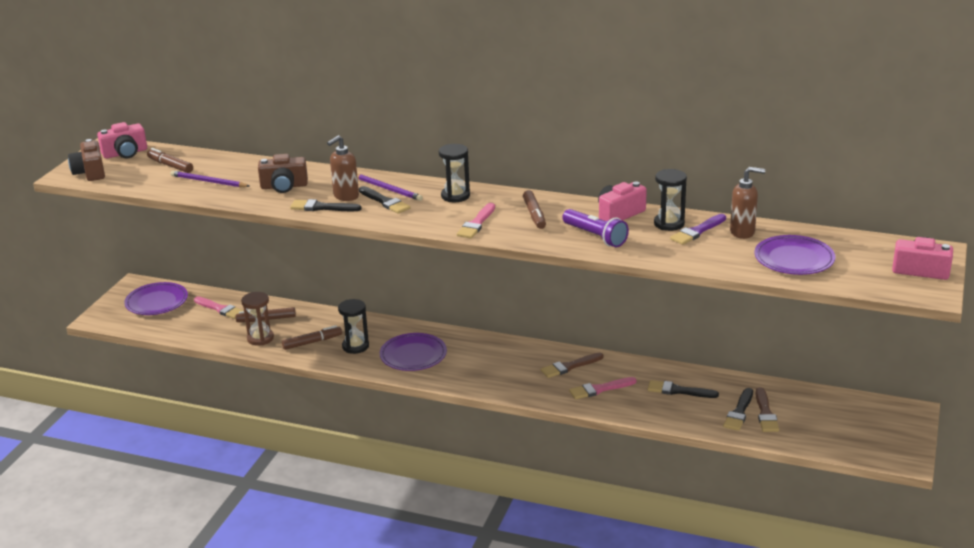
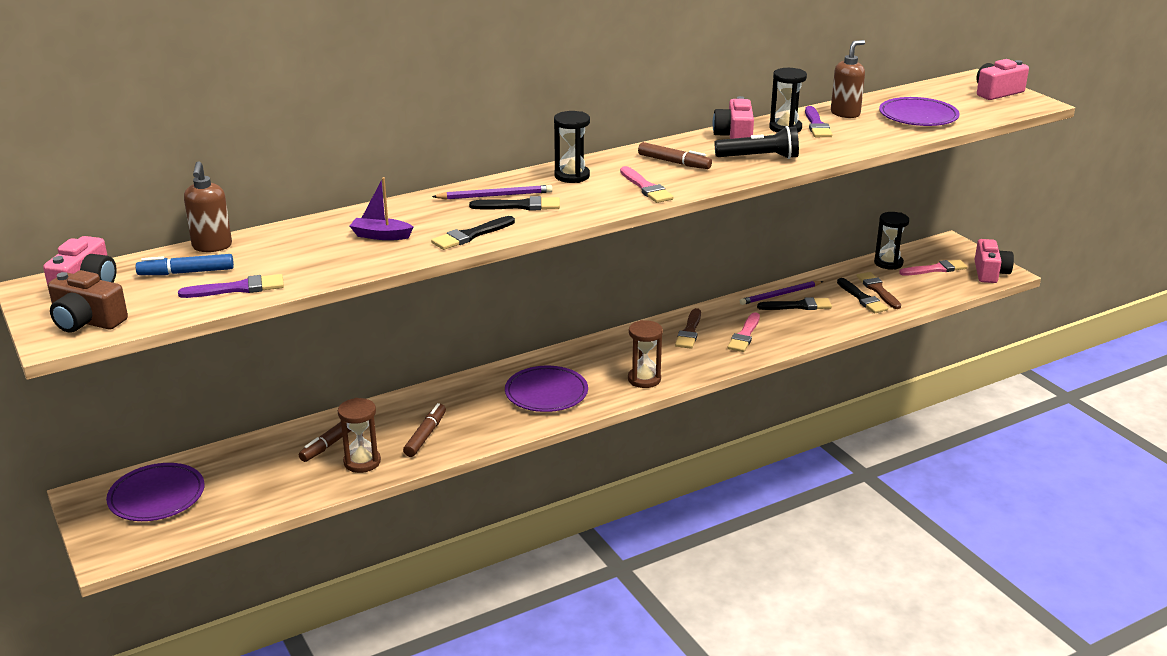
camera: 50 degrees left, 0 degrees up
(170, 166) = (186, 272): brown marker -> blue marker
(170, 185) = (237, 288): none -> purple brush
(208, 182) = (279, 267): purple pencil -> purple pencil (780, 295)
(220, 309) = (254, 462): pink brush -> pink brush (935, 269)
(284, 186) = (381, 236): brown camera -> purple boat
(345, 196) = (470, 217): brown soap dispenser -> brown soap dispenser (212, 247)
(355, 346) = (476, 415): black hourglass -> black hourglass (888, 263)
(481, 380) = (644, 379): none -> brown hourglass
(595, 236) = (759, 157): purple flashlight -> black flashlight
(679, 391) = (798, 306): black brush -> black brush turned 150 degrees counterclockwise
(765, 413) = (878, 290): brown brush -> brown brush turned 150 degrees counterclockwise
(892, 452) = (990, 273): none -> pink camera

